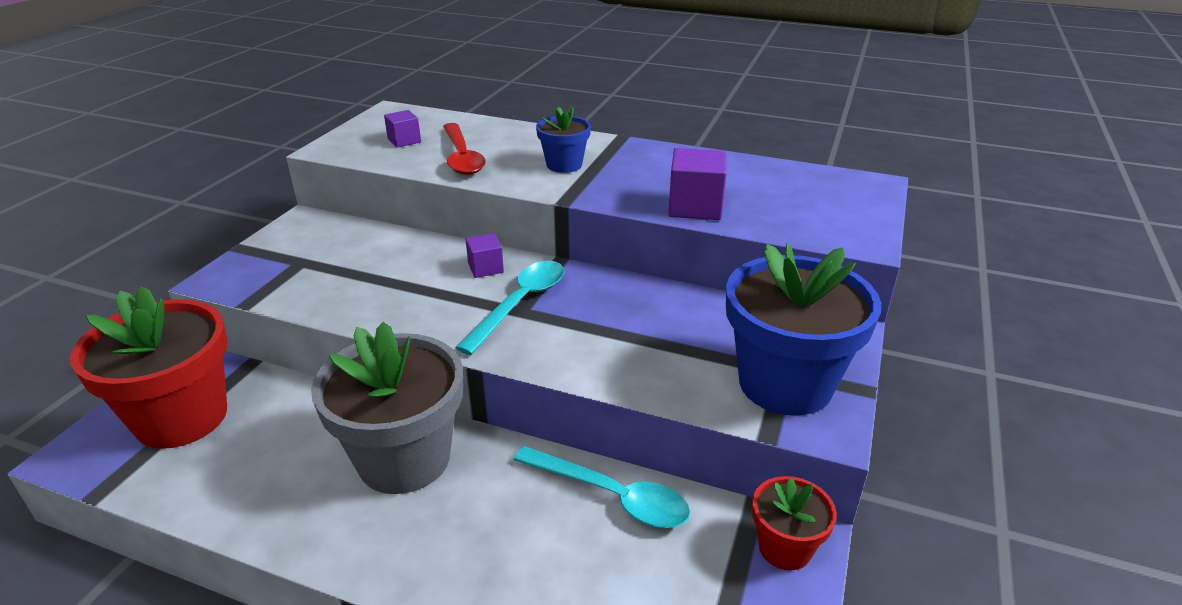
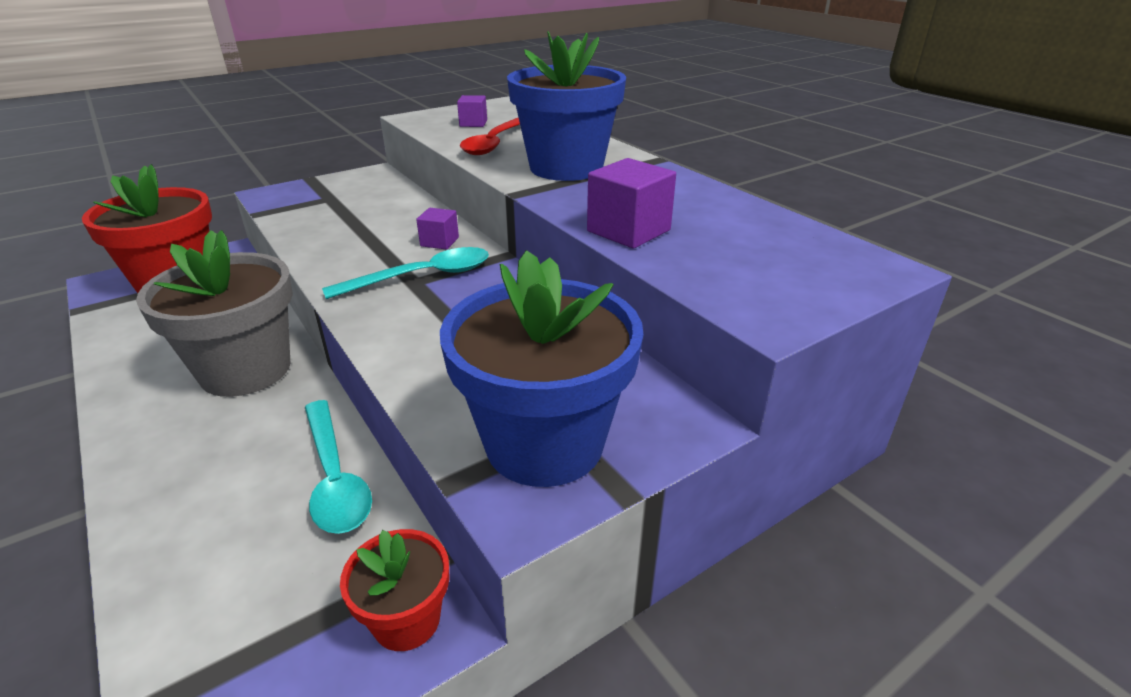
camera: 35 degrees right, 0 degrees up
(564, 165) = (566, 167): blue flower pot -> blue flower pot, size x1.96

